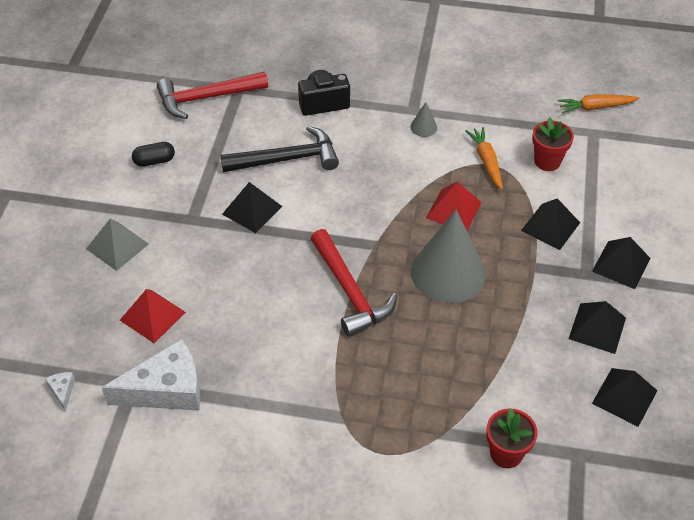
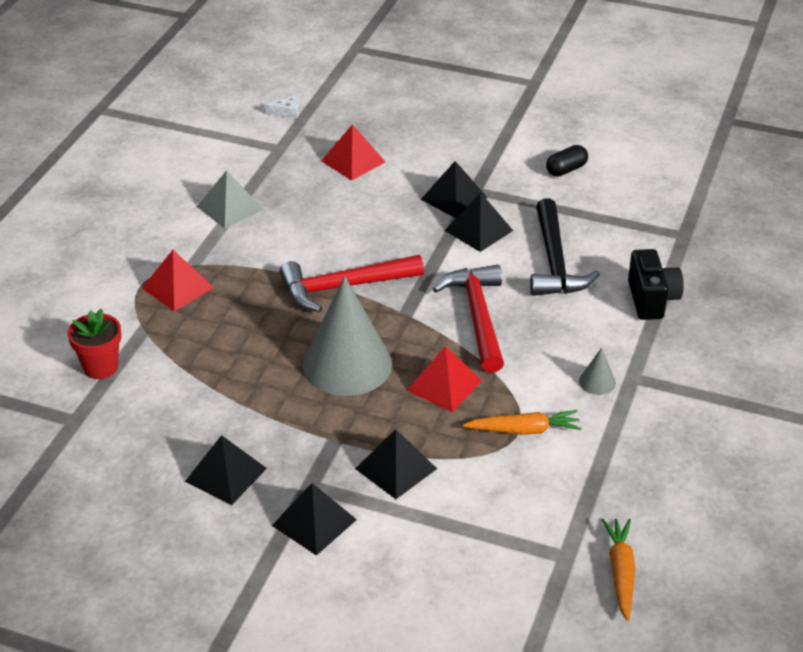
camera: 100 degrees right, 10 degrees down
(117, 246) = (448, 144): grey pyramid -> grey pyramid (230, 208)
(154, 161) = (566, 170): black capsule -> black capsule turned 60 degrees clockwise
(166, 389) = (266, 166): white cheese -> none
(206, 98) = (668, 209): red hammer -> red hammer (477, 316)
(379, 420) = (177, 287): none -> red pyramid
(547, 161) = (514, 491): red flower pot -> none
(624, 397) = (125, 475): black pyramid -> black pyramid (453, 198)

